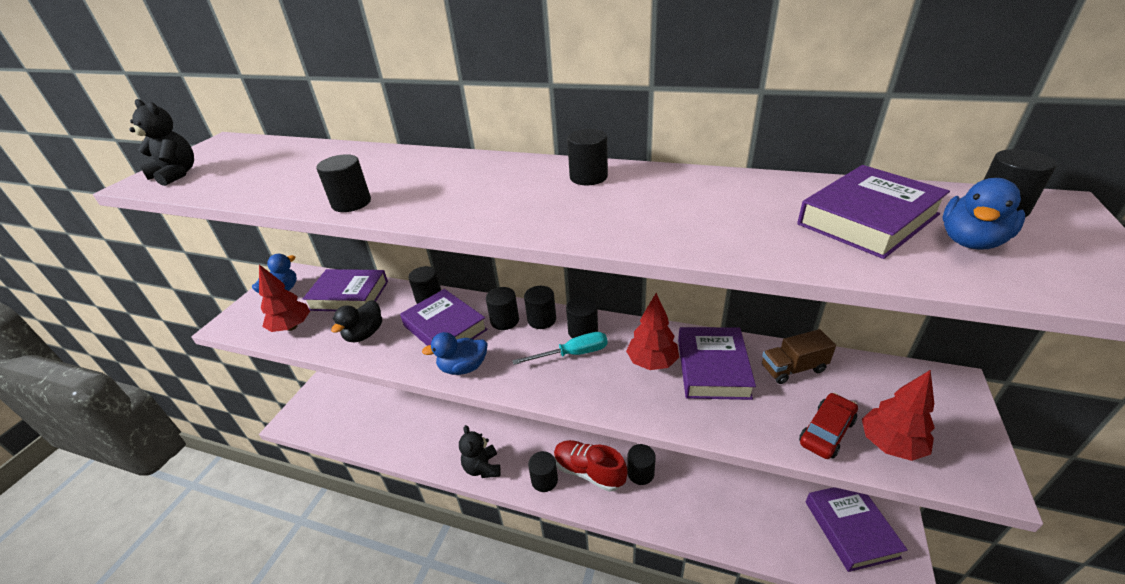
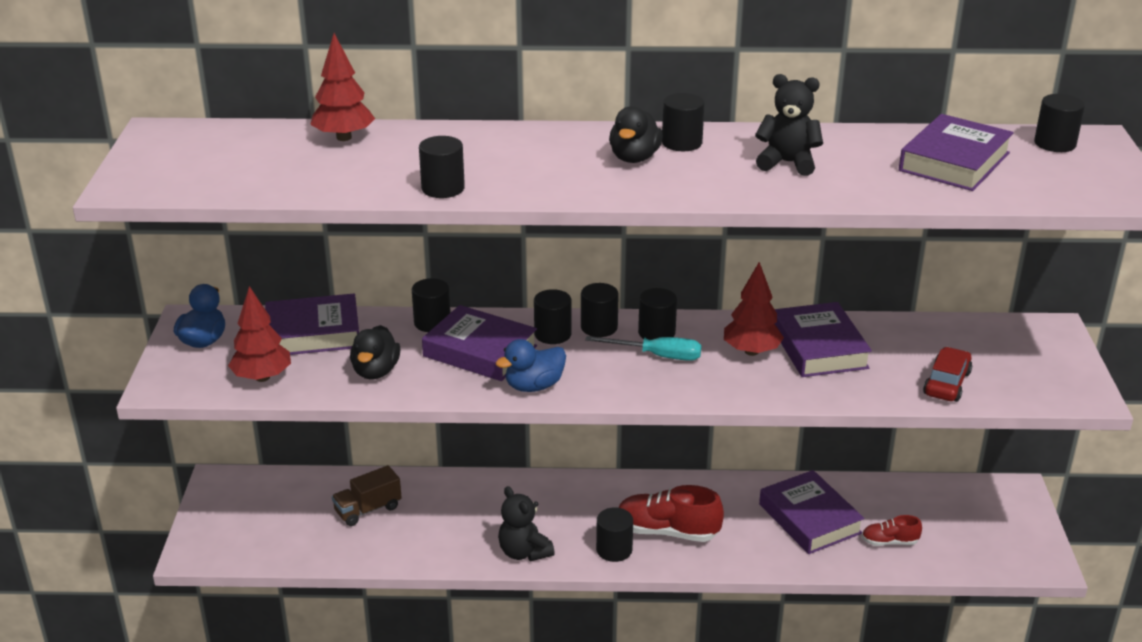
camera: 20 degrees left, 5 degrees down
(176, 175) = (160, 176): black teddy bear -> black teddy bear (787, 163)
(535, 188) = (634, 158): none -> black duck
(572, 354) = (657, 356): turquoise screwdriver -> turquoise screwdriver turned 45 degrees clockwise
(640, 473) = (732, 521): black cylinder -> none
(762, 523) = (889, 542): none -> red shoe
(793, 368) = (901, 337): brown truck -> brown truck (368, 509)
(850, 529) = (984, 529): purple book -> purple book (809, 519)
(890, 444) = (1005, 384): red tree -> red tree (344, 137)
(970, 241) = (1034, 172): blue duck -> none

